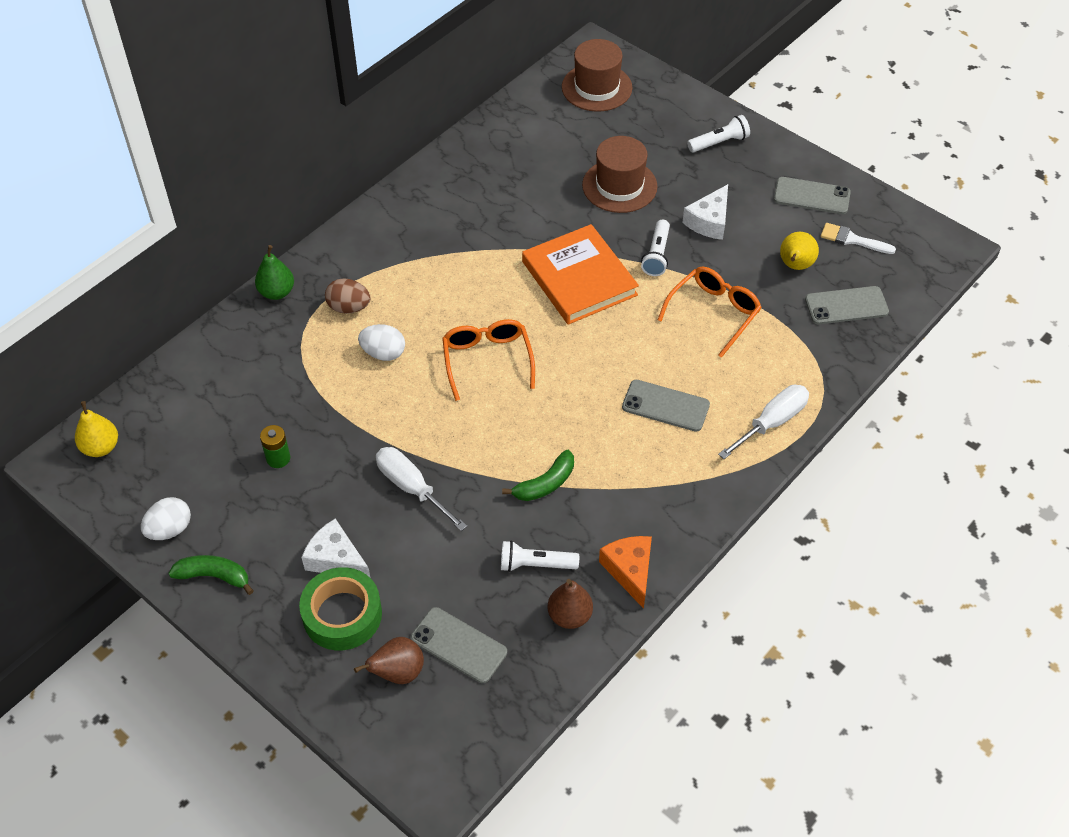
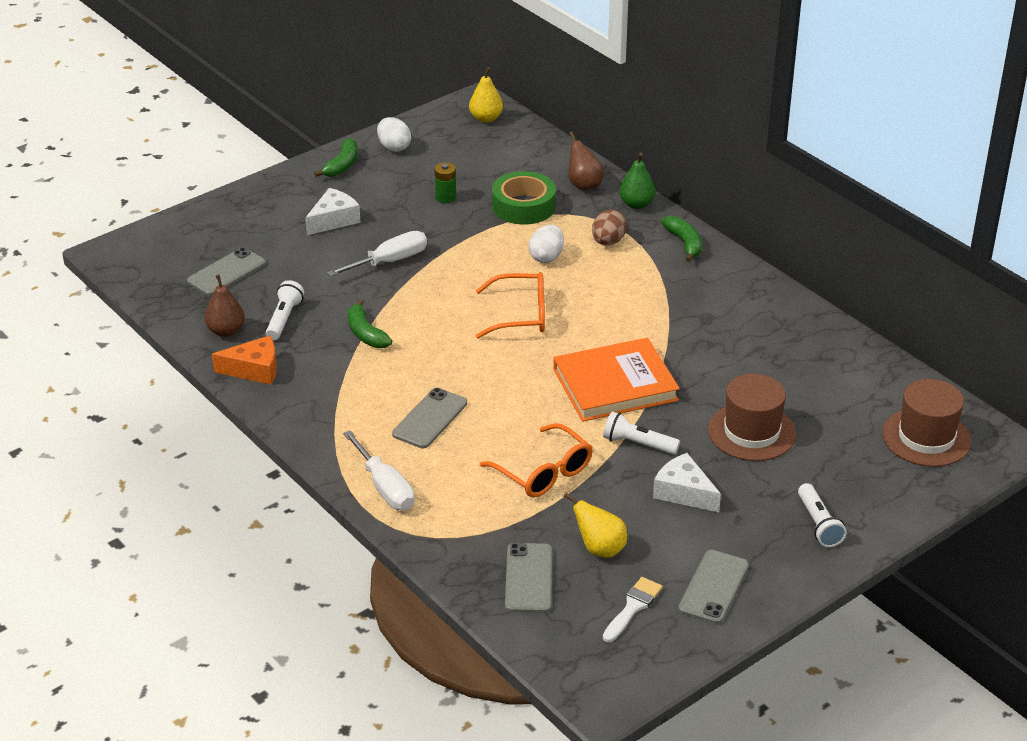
camera: 100 degrees right, 15 degrees down
(342, 614) = (281, 220): green tape -> green tape (523, 206)
(344, 250) = (684, 243): none -> green banana
(398, 673) = (217, 242): brown pear -> brown pear (584, 185)

